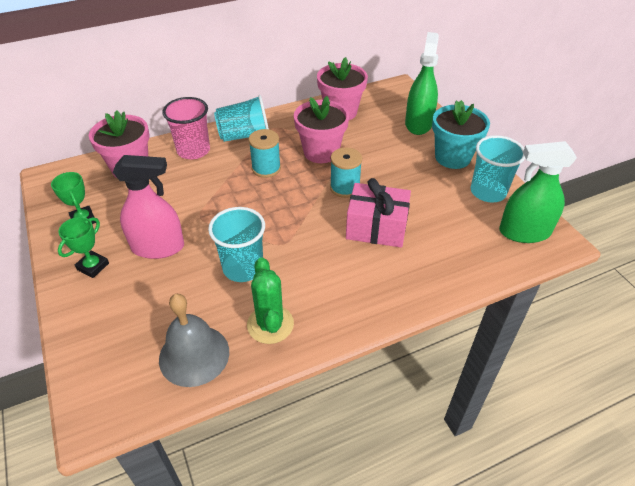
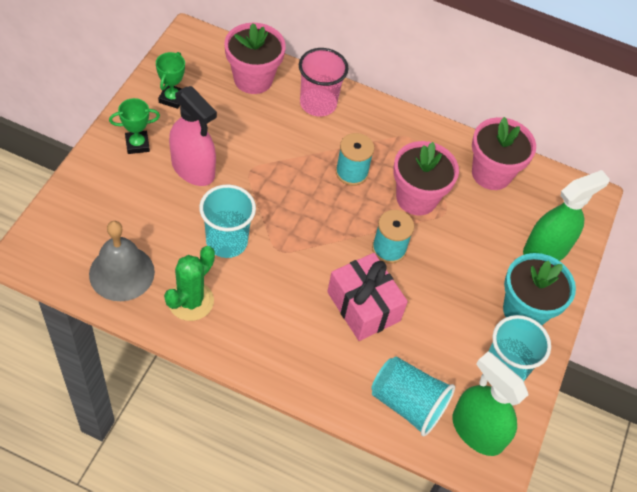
camera: 40 degrees right, 10 degrees up
(244, 135) = (376, 124): turquoise cup -> turquoise cup (407, 404)

